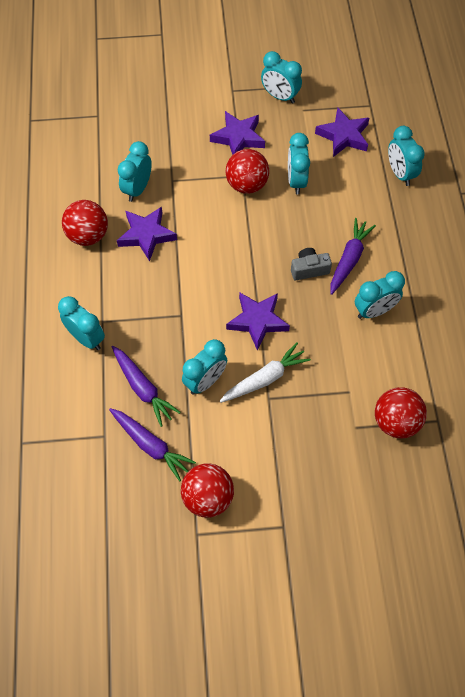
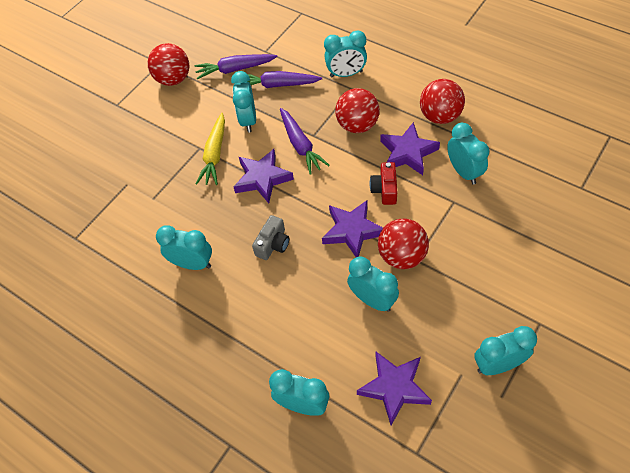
camera: 135 degrees right, 5 degrees down
(196, 229) = (385, 189): none -> red camera
(238, 138) = (466, 286): purple star -> purple star (352, 231)
(265, 378) = (215, 155): white carrot -> yellow carrot
(349, 259) = (254, 281): purple carrot -> purple carrot (301, 145)
(374, 311) = (192, 264): turquoise clock -> turquoise clock turned 90 degrees clockwise
(396, 422) = (103, 211): red ball -> red ball (357, 125)

